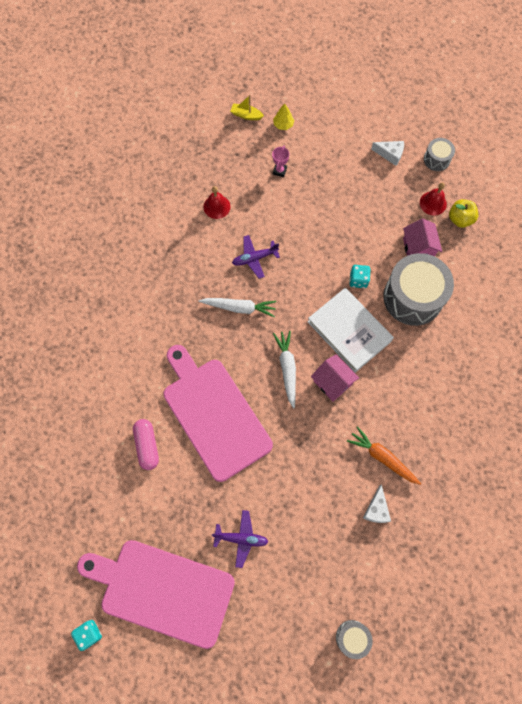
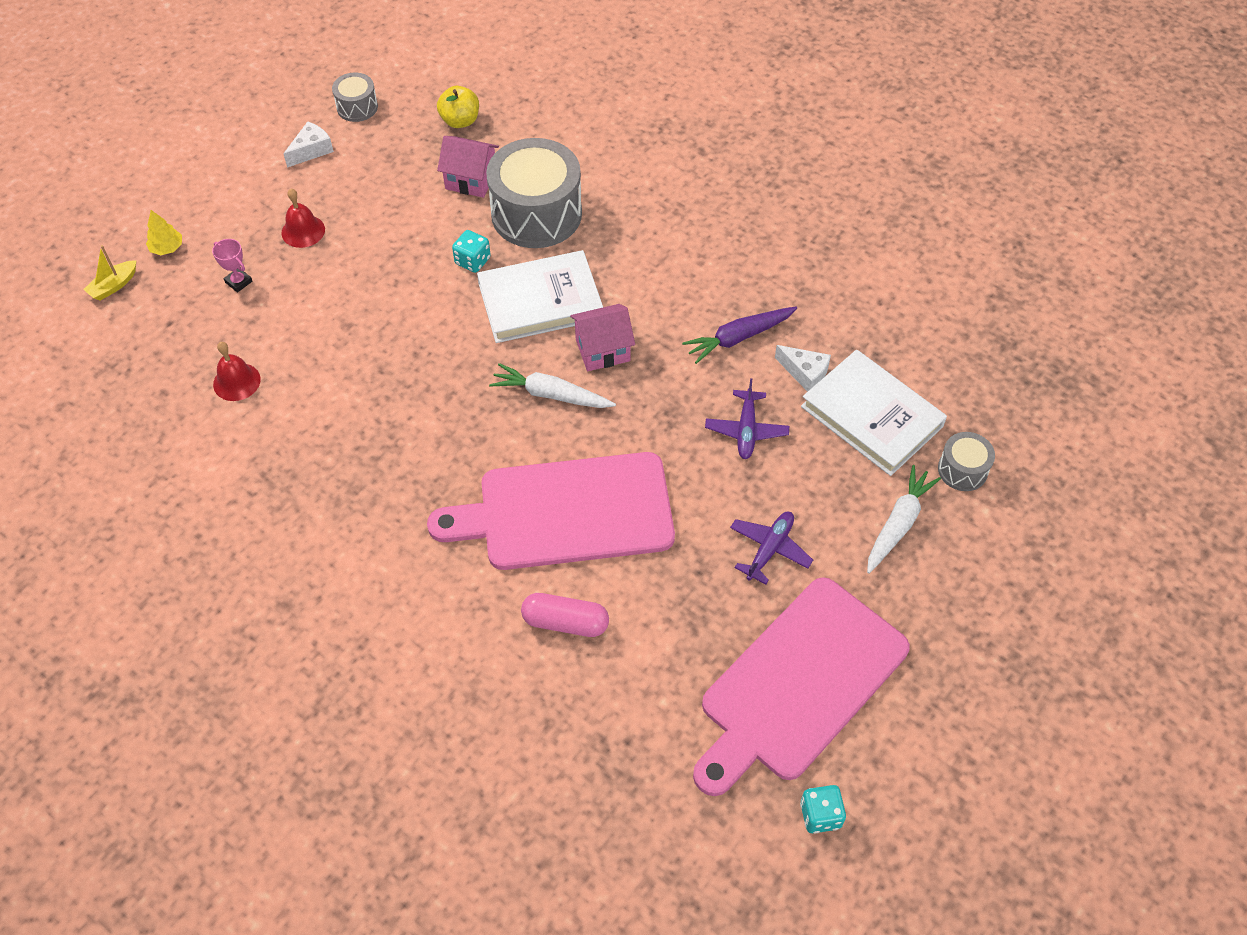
camera: 65 degrees left, 15 degrees down
(239, 308) = (421, 416): white carrot -> white carrot (898, 524)
(254, 258) = (356, 367): purple plane -> purple plane (746, 430)
(364, 564) = (871, 416): none -> white book
(382, 457) = (738, 338): orange carrot -> purple carrot
(433, 203) = (417, 137): red bell -> red bell (303, 231)

